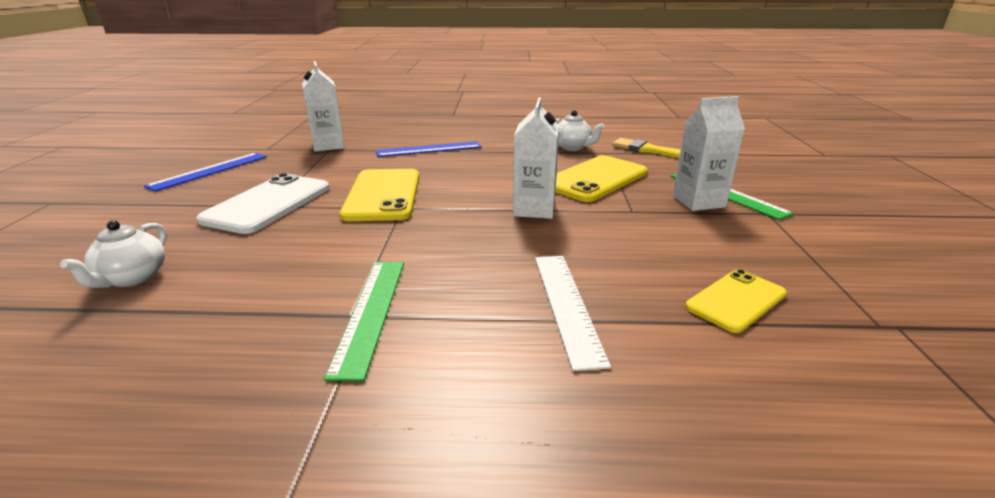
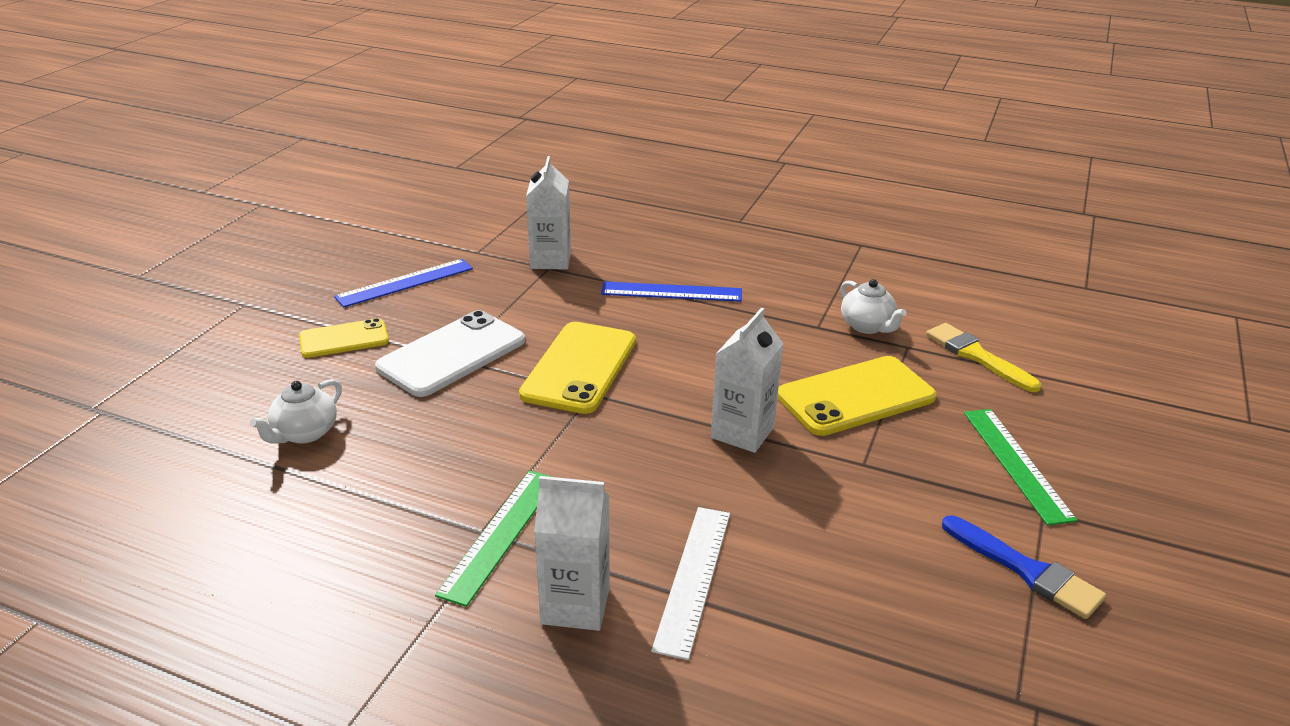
camera: 20 degrees right, 5 degrees up
(698, 201) = (964, 469): white carton -> white carton (575, 605)
(736, 300) = (880, 623): yellow phone -> yellow phone (344, 339)
(794, 246) = (1026, 570): none -> blue brush

